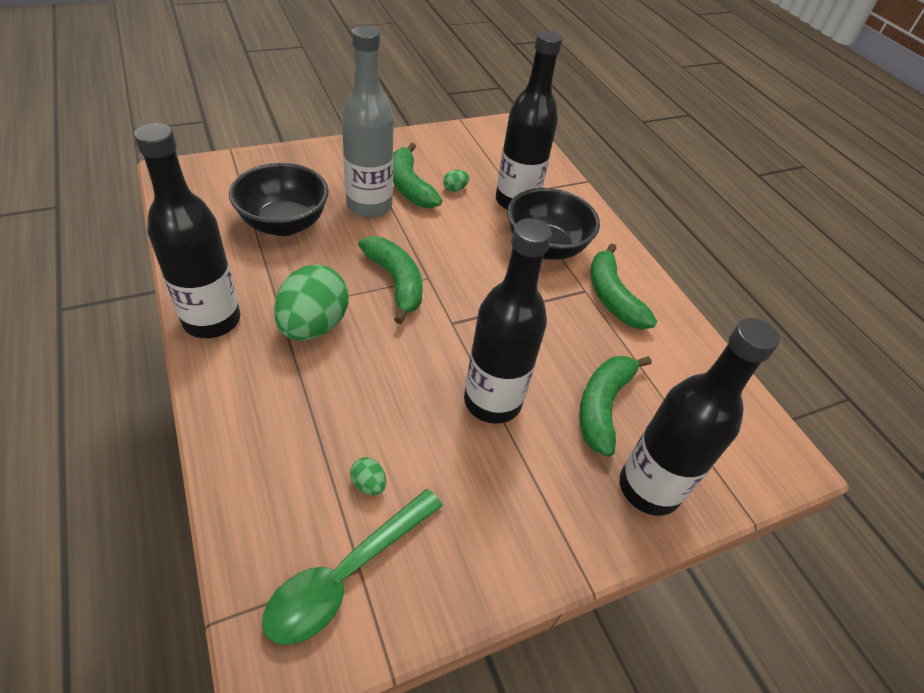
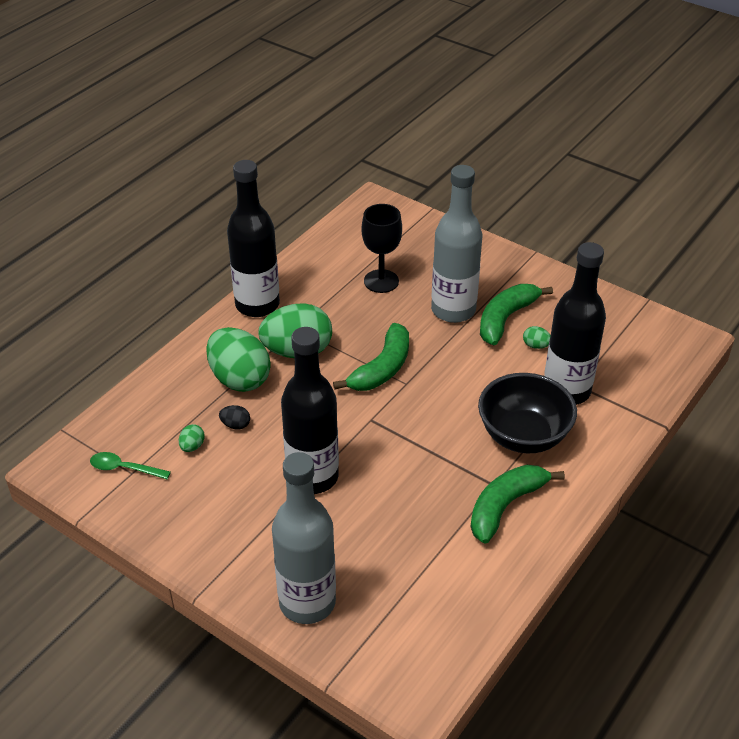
camera: 65 degrees right, 5 degrees down
(284, 224) = (381, 281): black bowl -> black goblet
(306, 390) = (239, 379): none -> green egg
(346, 575) = (124, 468): green spoon -> green spoon, size x0.56
(371, 428) = (235, 425): none -> black egg
(603, 406) = (366, 545): green banana -> none
(649, 488) = (307, 602): black bottle -> grey bottle

